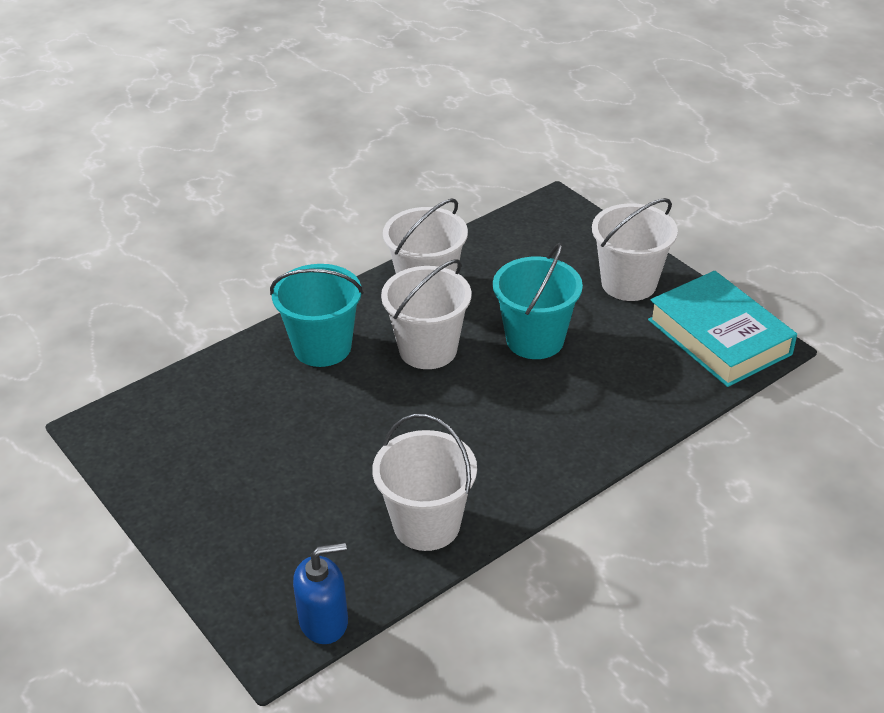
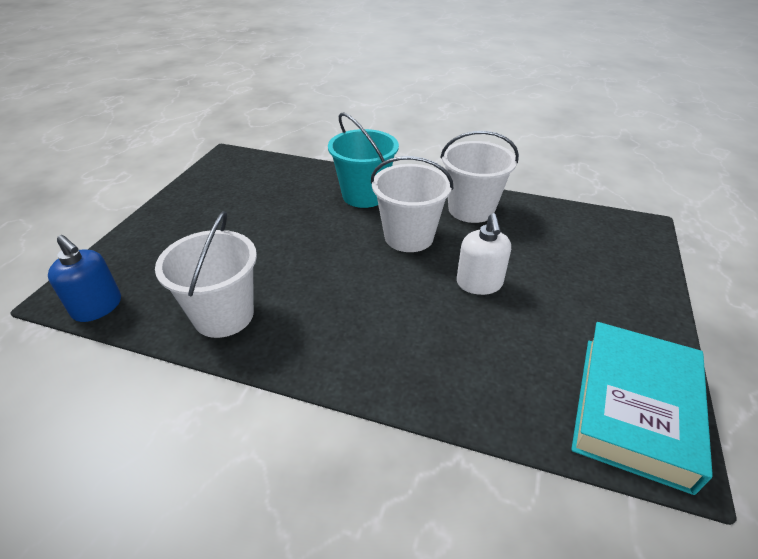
camera: 55 degrees right, 0 degrees up
(535, 340) = (479, 283): turquoise bucket -> white soap dispenser
(629, 283) = (616, 308): white bucket -> none

